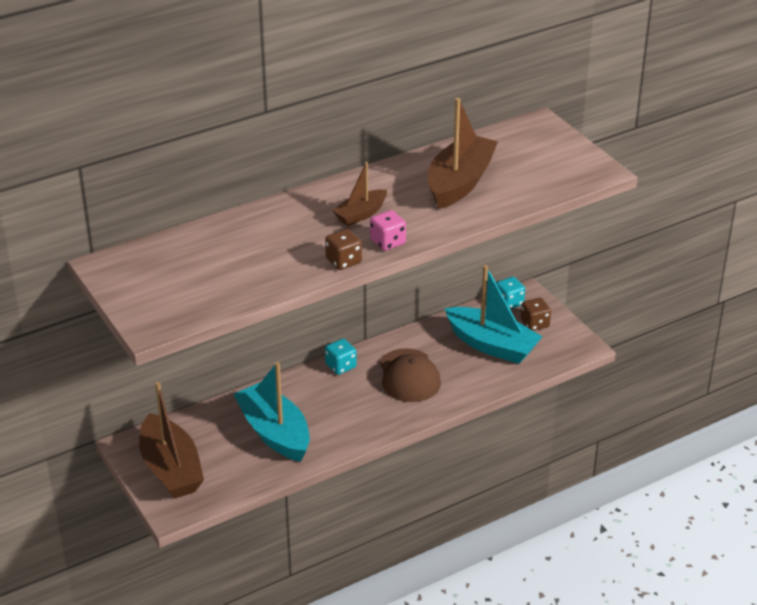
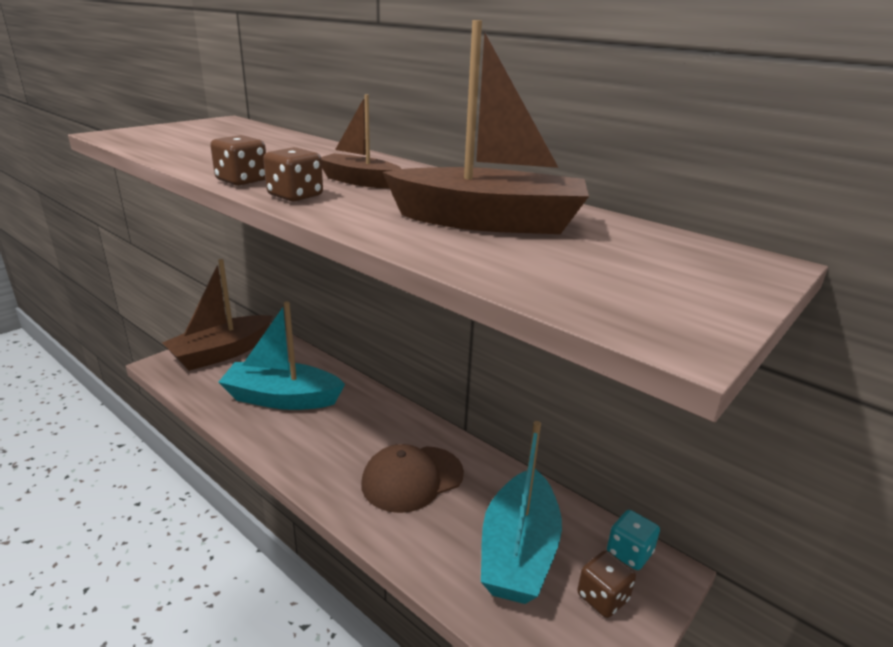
camera: 70 degrees right, 10 degrees down
(274, 433) = (282, 398): turquoise boat -> turquoise boat turned 120 degrees counterclockwise
(341, 366) = (407, 421): turquoise dice -> none
(388, 242) = (295, 196): pink dice -> brown dice

